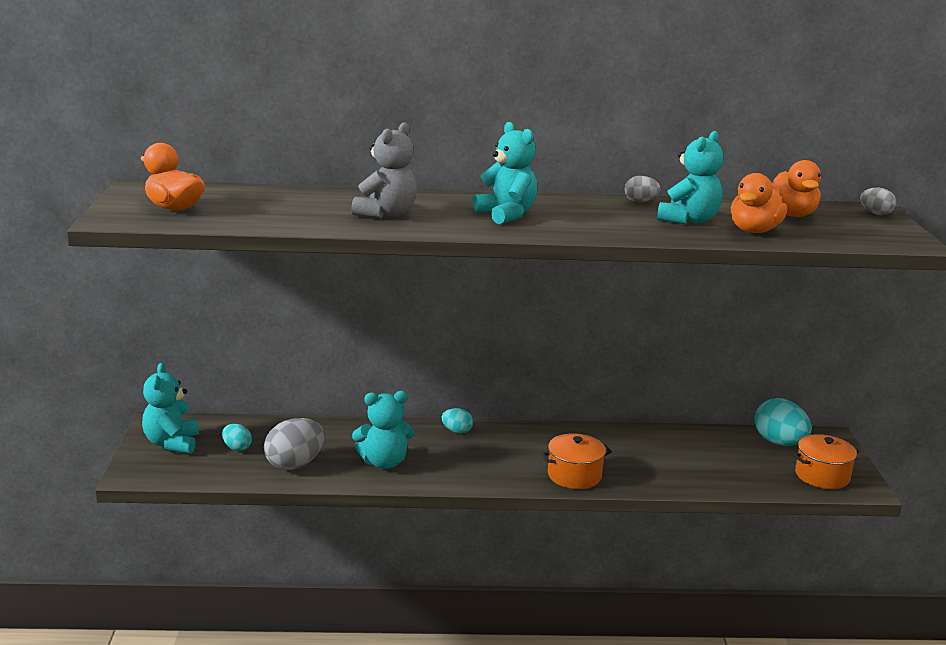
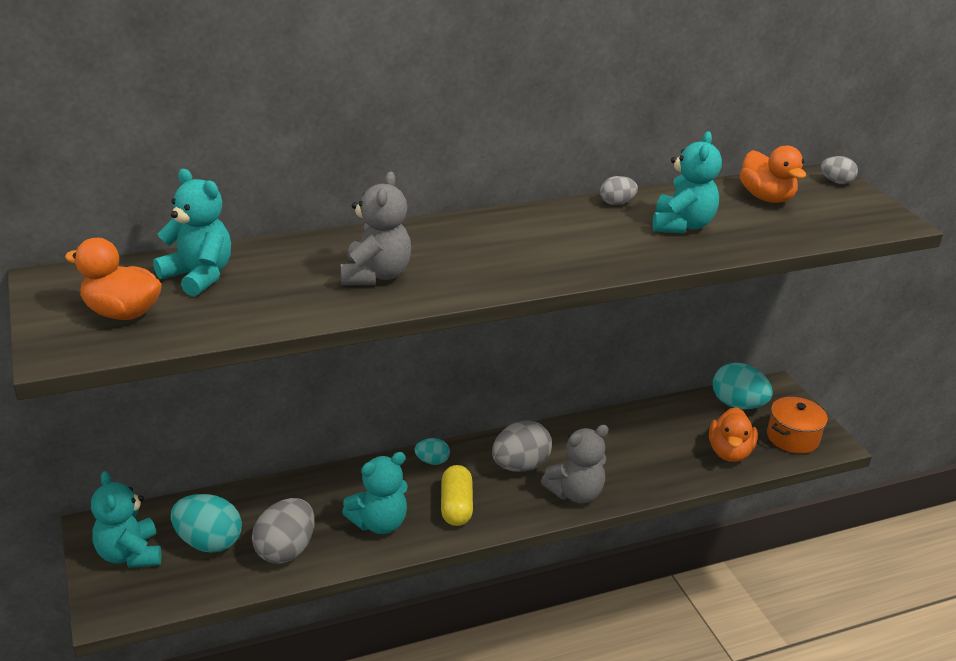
camera: 20 degrees left, 10 degrees up
(237, 448) = (208, 542): turquoise egg -> turquoise egg, size x1.87
(458, 464) = (456, 506): none -> yellow capsule
(506, 215) = (501, 252): turquoise teddy bear -> turquoise teddy bear (198, 276)
(534, 448) = (520, 466): none -> grey egg
(574, 475) = (575, 493): orange pot -> grey teddy bear
(754, 231) = (751, 231): orange duck -> orange duck (729, 452)

